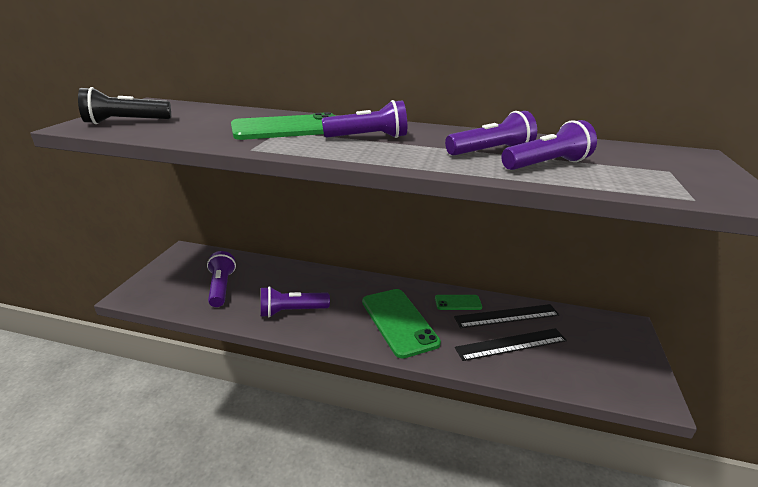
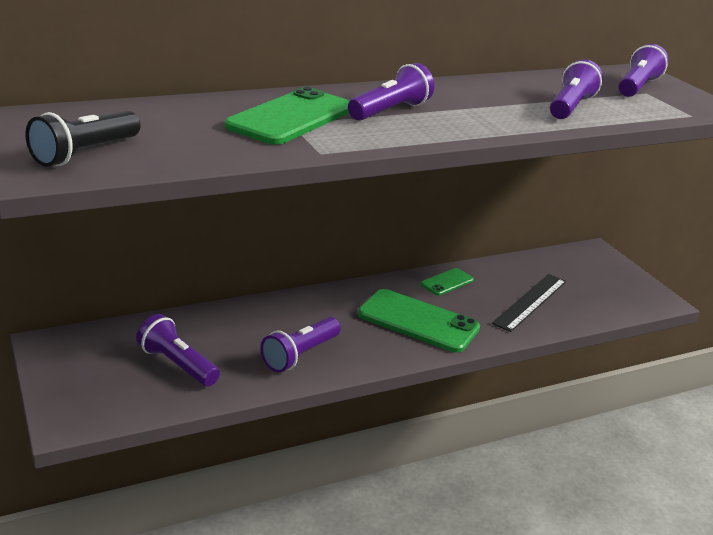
camera: 40 degrees left, 0 degrees up
(491, 152) = (513, 103): purple flashlight -> purple flashlight (637, 87)
(507, 316) = (500, 278): black ruler -> none

